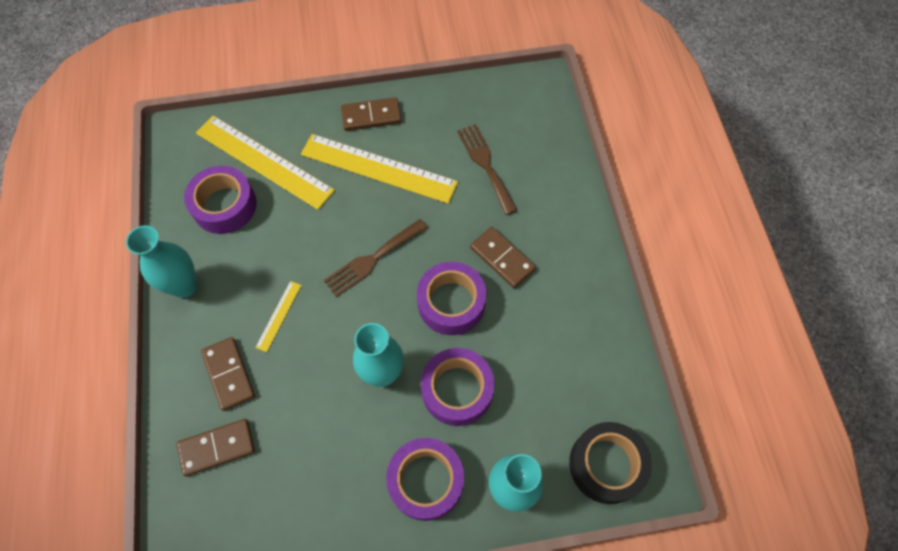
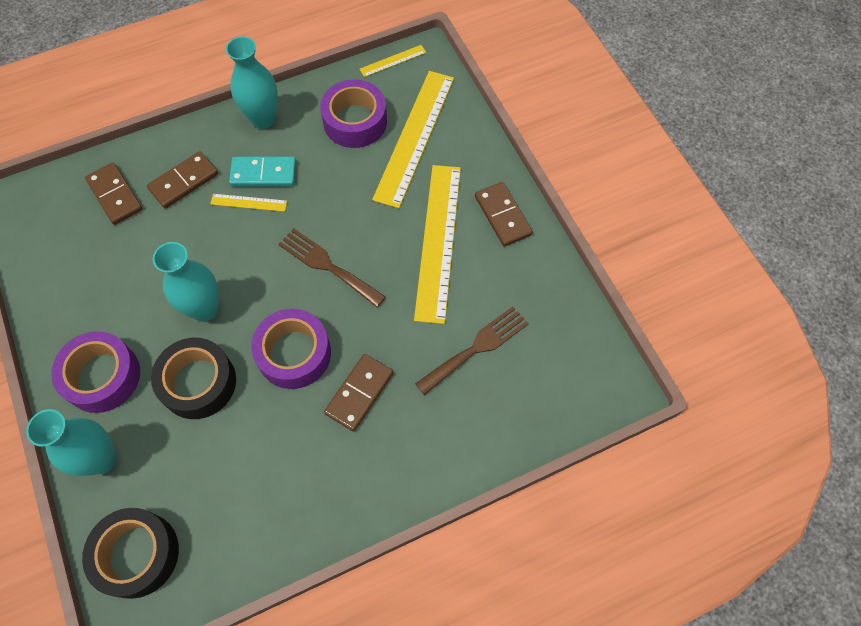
camera: 75 degrees right, 0 degrees up
(168, 159) = (393, 61): none -> yellow ruler
(250, 297) = (263, 174): none -> turquoise domino
(457, 390) = (198, 383): purple tape -> black tape

